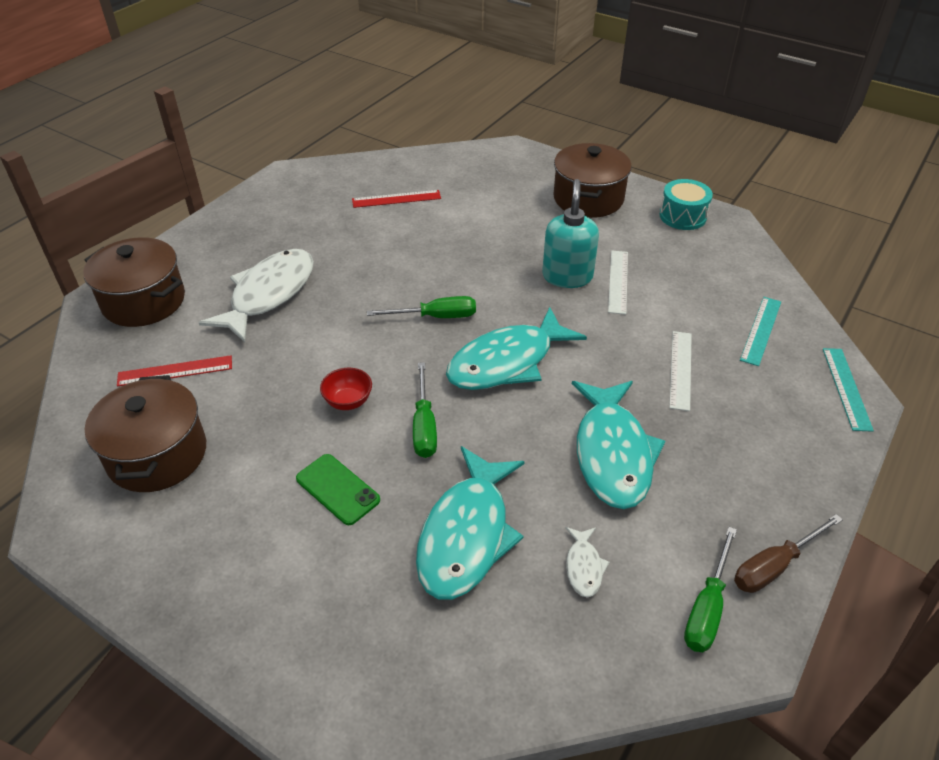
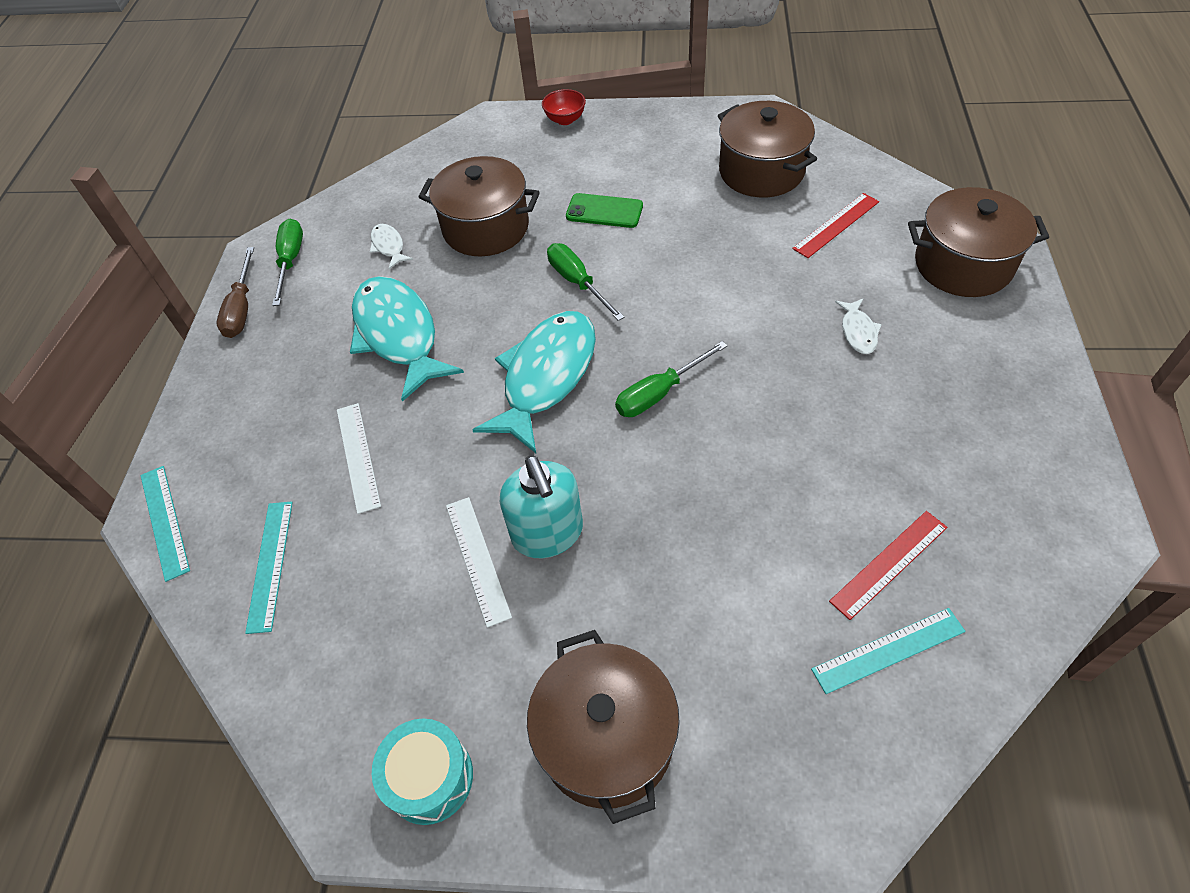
camera: 155 degrees right, 10 degrees up
(269, 294) = (858, 331): white fish -> white fish, size x0.43
(348, 401) = (661, 271): red bowl -> red bowl (565, 120)
(433, 177) = (888, 650): none -> turquoise ruler
(467, 534) = (486, 228): turquoise fish -> brown pot
(774, 566) = (241, 308): brown screwdriver -> brown screwdriver turned 150 degrees clockwise

